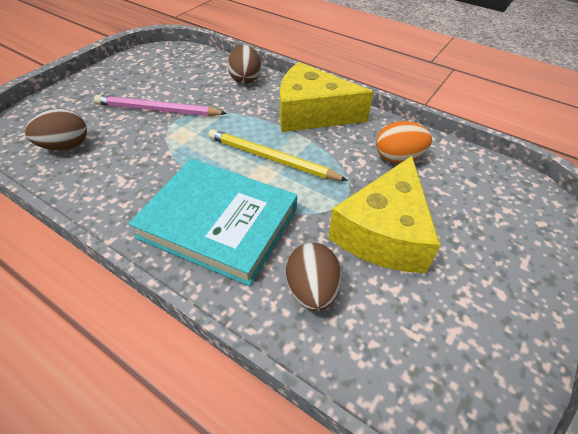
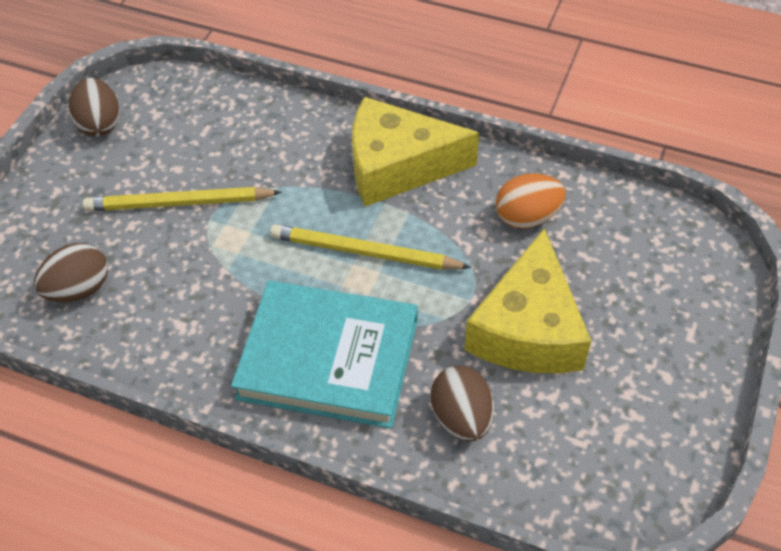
camera: 10 degrees left, 5 degrees up
(157, 110) = (179, 203): pink pencil -> yellow pencil
(245, 79) = (284, 120): brown egg -> brown egg (100, 124)

